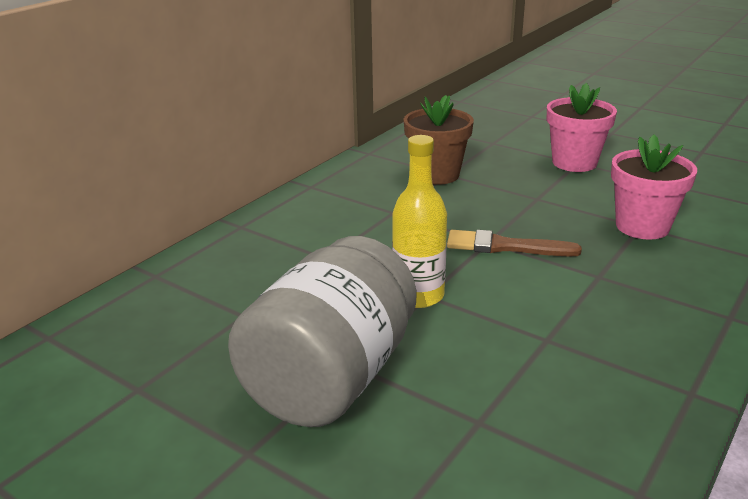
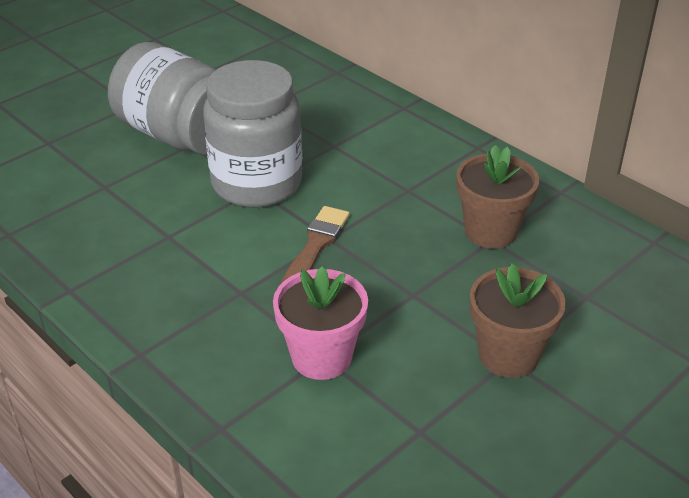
camera: 100 degrees right, 10 degrees up
(418, 295) = (257, 183): yellow bottle -> grey jar
(574, 162) = (508, 355): pink flower pot -> brown flower pot

